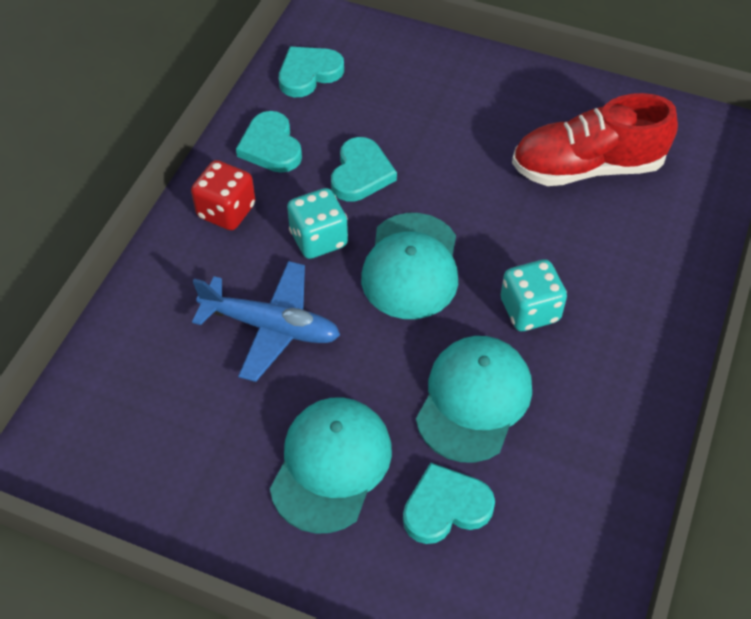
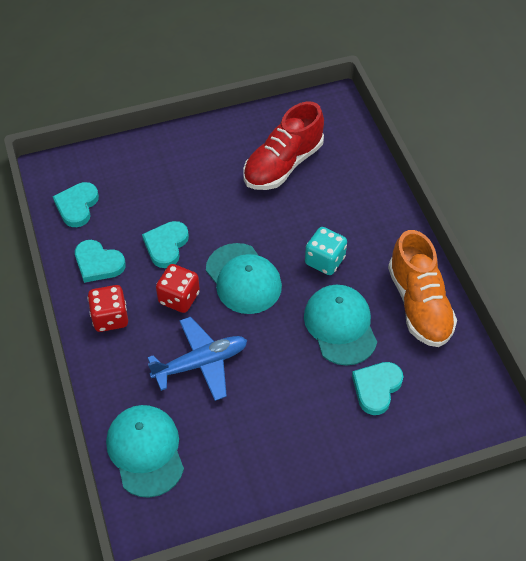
camera: 40 degrees left, 0 degrees up
(318, 239) = (179, 298): turquoise dice -> red dice
(331, 465) = (303, 410): turquoise cap -> turquoise cap (145, 451)
(361, 173) = (166, 245): turquoise heart -> turquoise heart turned 135 degrees counterclockwise
(602, 445) = (419, 304): none -> orange shoe

